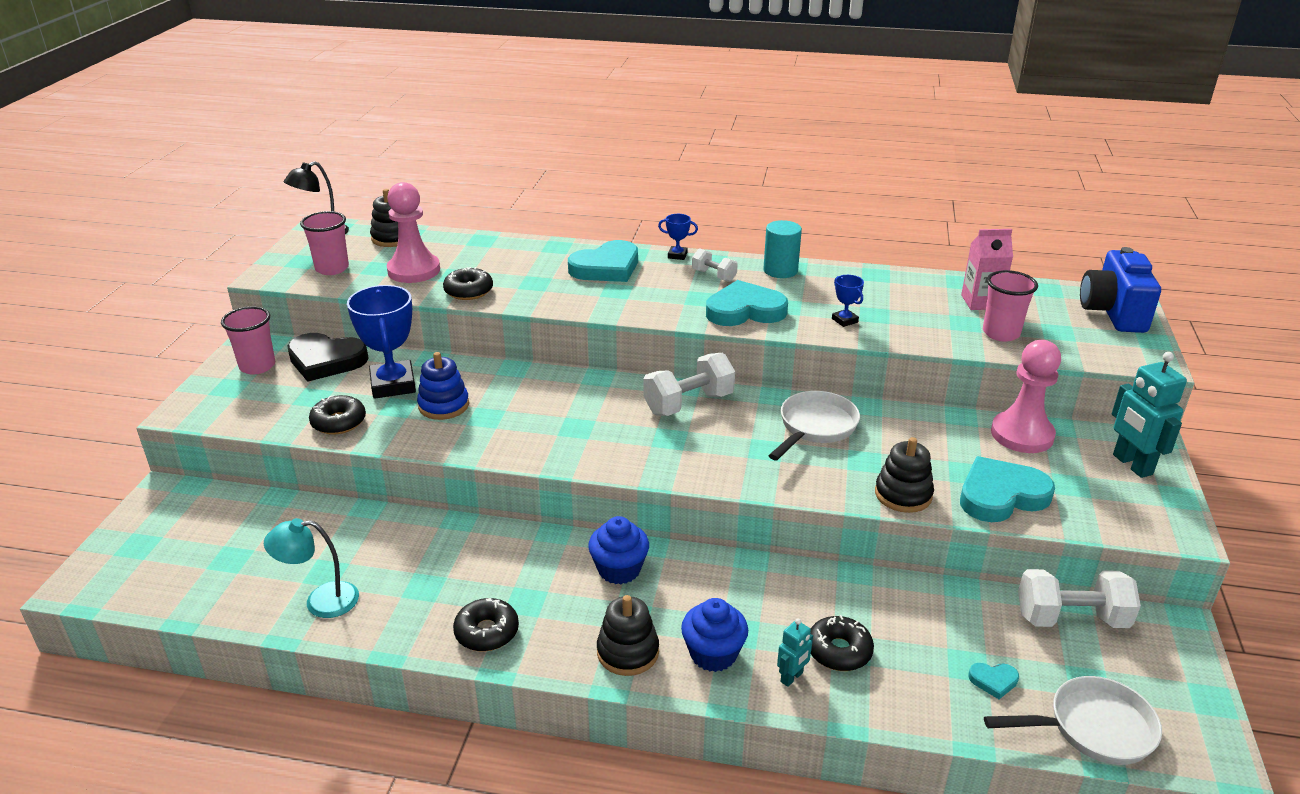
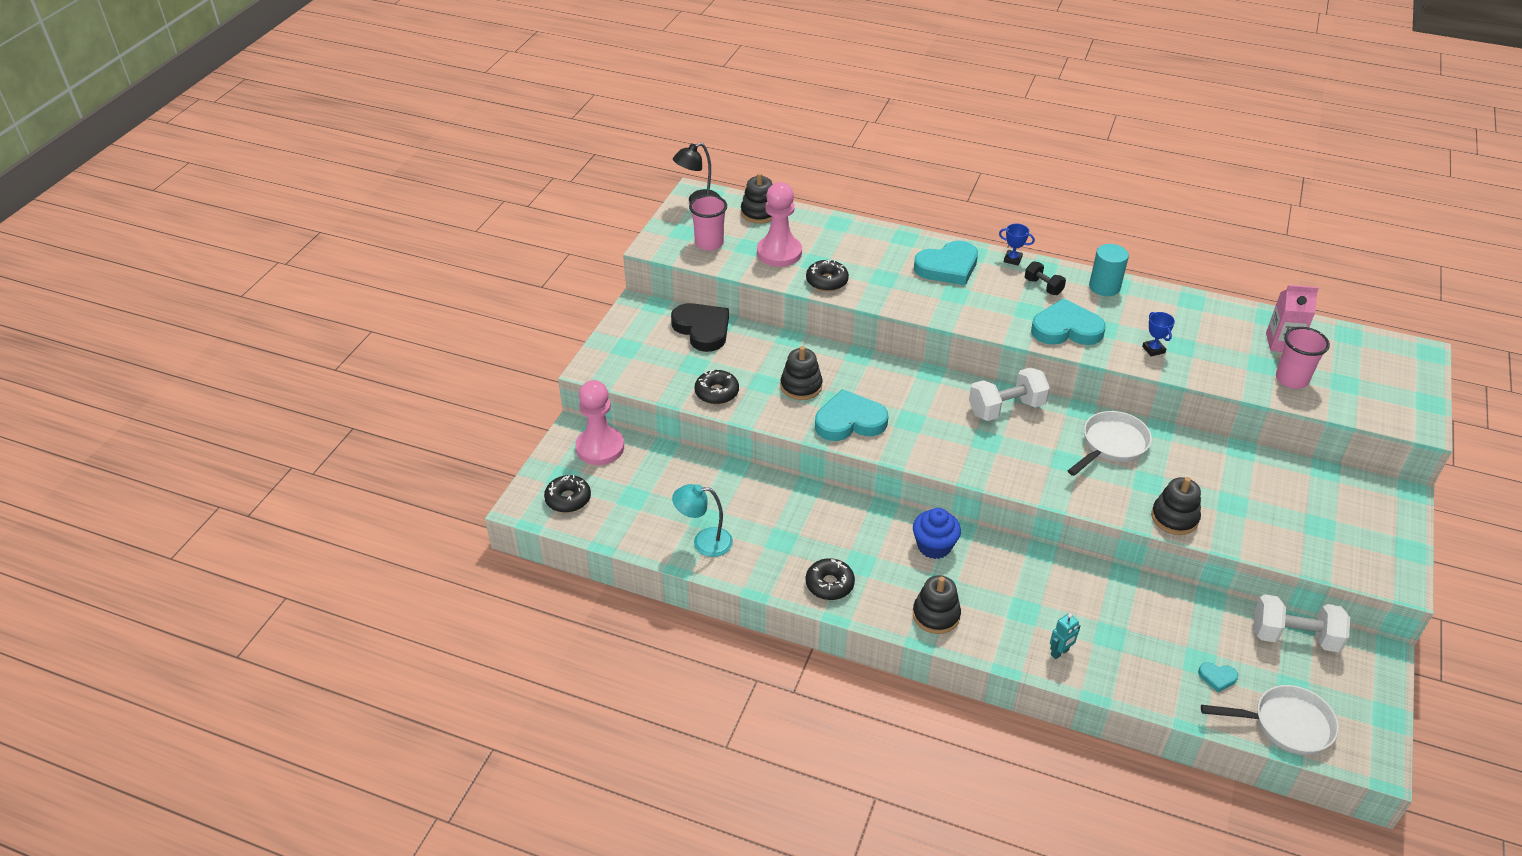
camera: 10 degrees right, 10 degrees up
(257, 366) = (646, 328): pink cup -> none
(326, 361) = (702, 329): black heart -> black heart turned 150 degrees counterclockwise
(393, 385) = (759, 360): blue trophy -> none
(443, 405) = (801, 386): blue stacking toy -> black stacking toy
(713, 654) = (1001, 625): blue cupcake -> none
(714, 276) = (1043, 286): white dumbbell -> black dumbbell
(839, 651) = (1100, 637): black donut -> black donut (568, 499)
(1001, 495) = (1257, 529): turquoise heart -> turquoise heart (849, 421)
(1022, 434) = (1290, 474): pink pawn -> pink pawn (600, 447)
(1113, 313) = (1402, 368): blue camera -> none
(1132, 465) = (1379, 515): turquoise robot -> none

